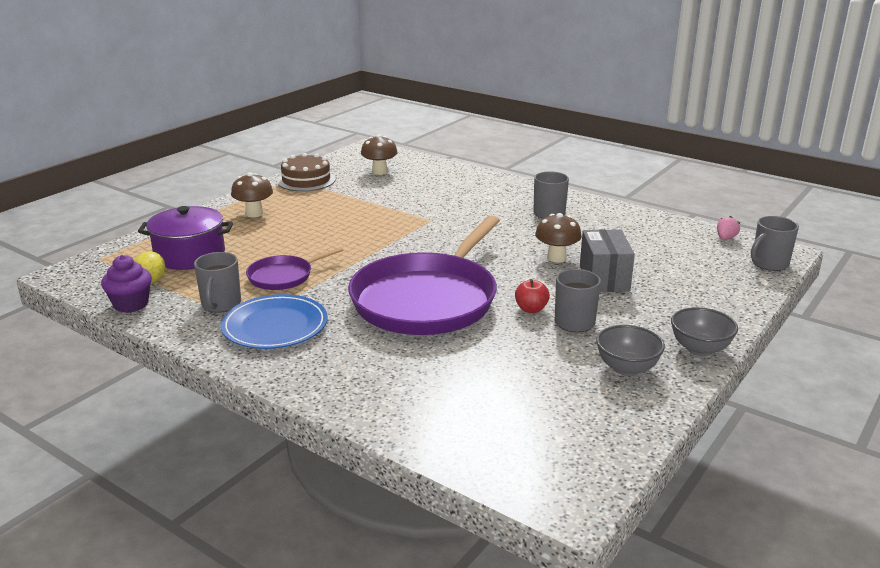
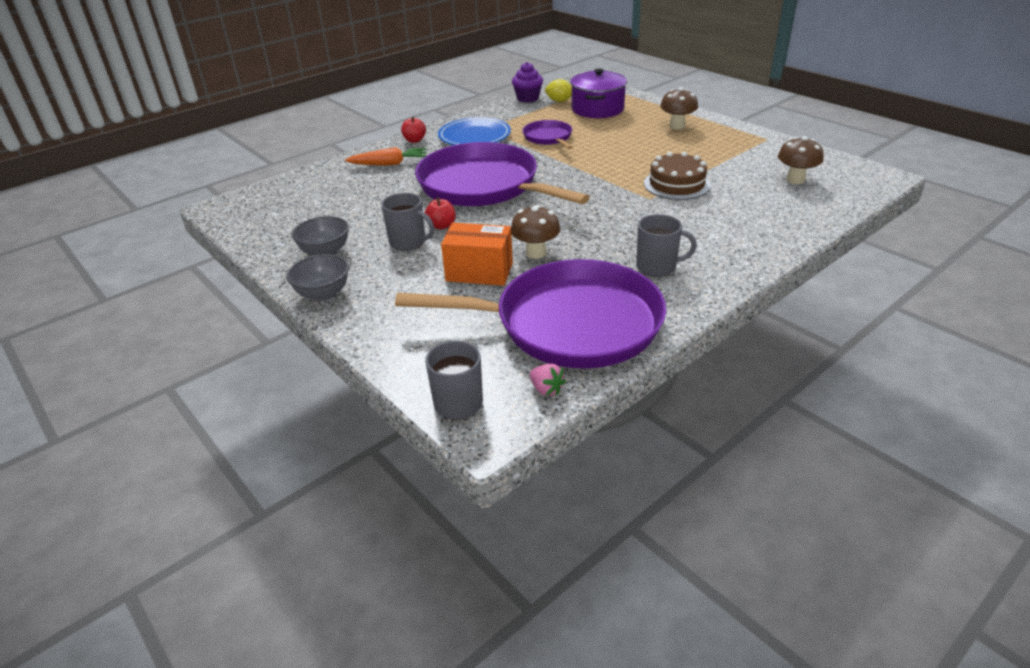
camera: 105 degrees right, 10 degrees up
(221, 304) = (514, 121): grey mug -> none
(290, 371) = (414, 140): none -> red apple
(306, 180) = (763, 145): brown cake -> brown cake (676, 184)
(377, 376) = (389, 164): none -> orange carrot
(604, 278) = (479, 272): grey box -> orange box
(647, 237) = (569, 323): none -> purple pan

